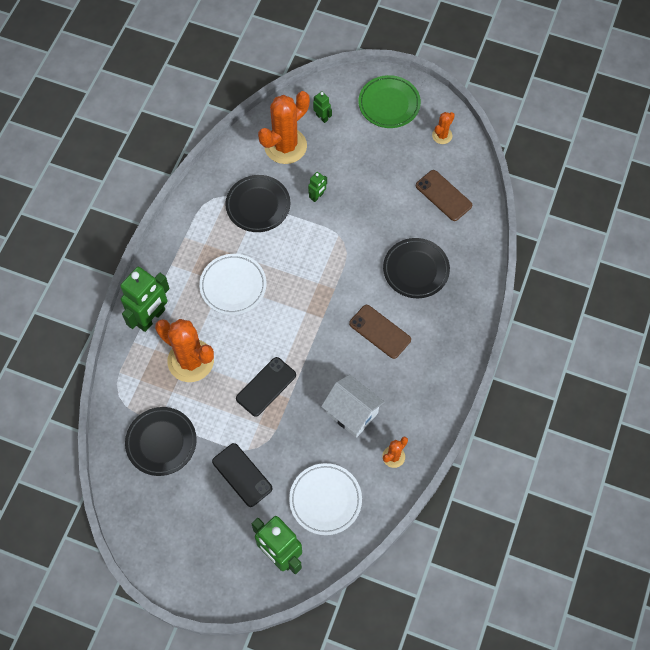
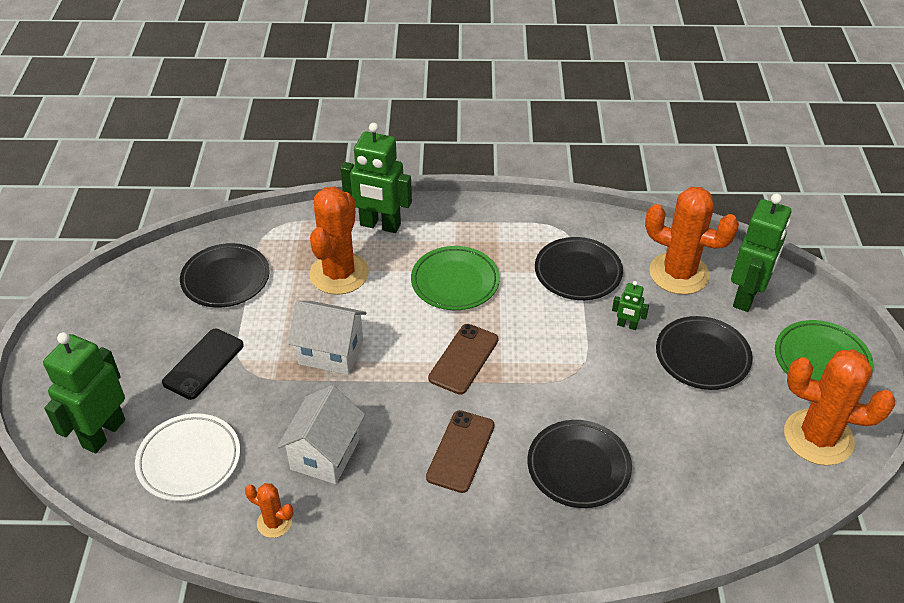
camera: 70 degrees right, 20 degrees down
(233, 286) = (455, 282): white plate -> green plate
(266, 386) = (331, 352): black phone -> white house
(322, 117) = (746, 296): green robot -> green robot, size x2.19
(360, 166) = (702, 356): none -> black plate
(442, 135) = (818, 437): orange cactus -> orange cactus, size x2.10
(443, 195) = (720, 467): brown phone -> brown phone (463, 359)

